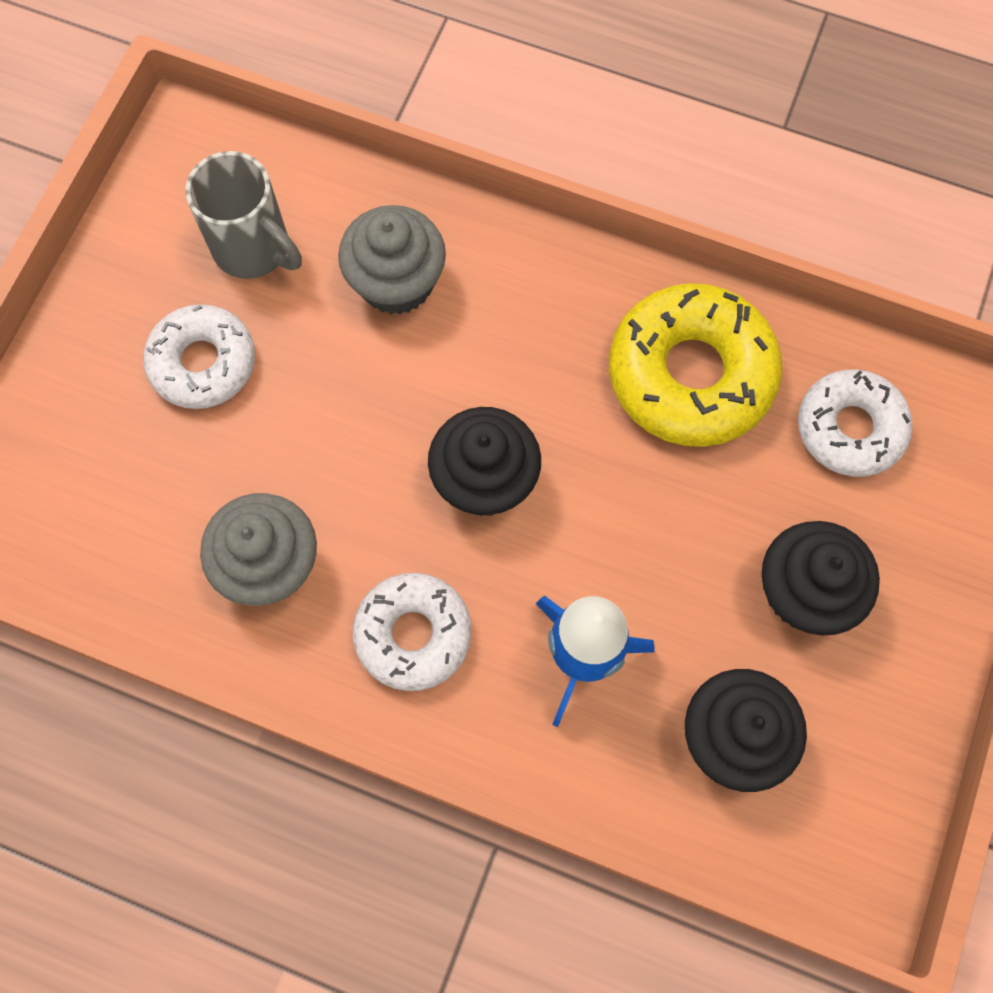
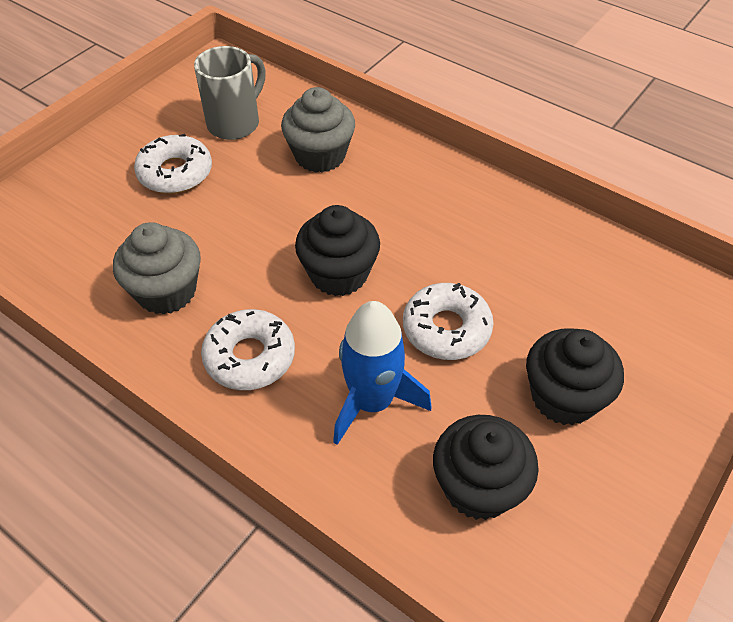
camera: 15 degrees right, 20 degrees down
(254, 249) = (235, 123): grey mug -> grey mug turned 105 degrees counterclockwise
(691, 374) = (509, 243): yellow donut -> none
(850, 428) = (623, 299): white donut -> white donut (446, 329)

